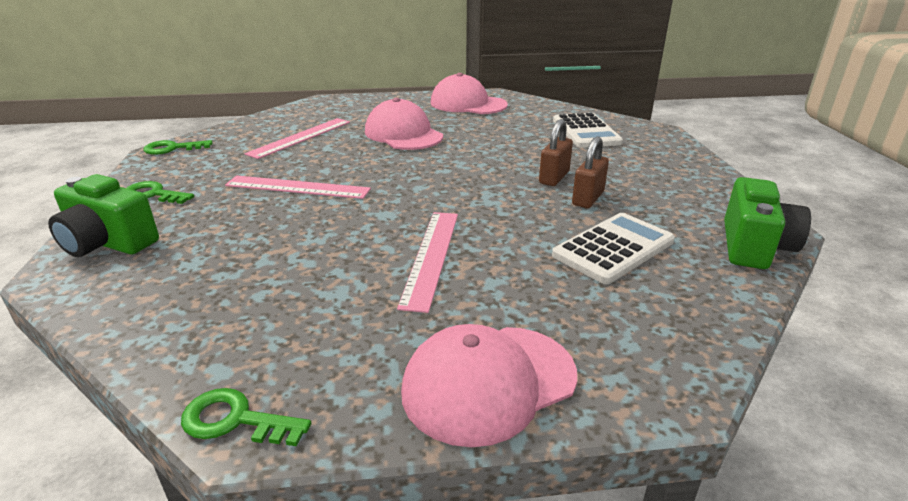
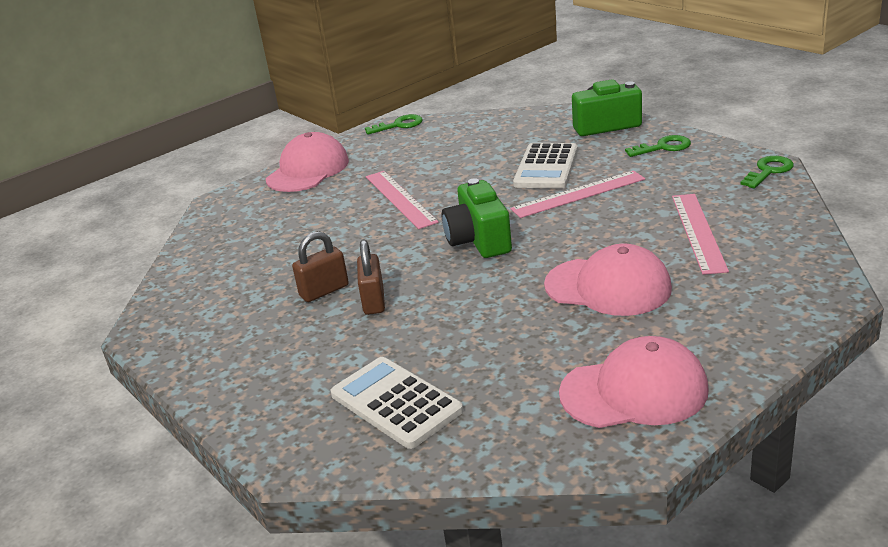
camera: 150 degrees right, 0 degrees up
(588, 198) = (324, 291): brown padlock -> brown padlock turned 60 degrees clockwise
(613, 248) = (278, 255): white calculator -> white calculator (546, 167)
(754, 246) = (167, 302): green camera -> green camera (479, 240)

